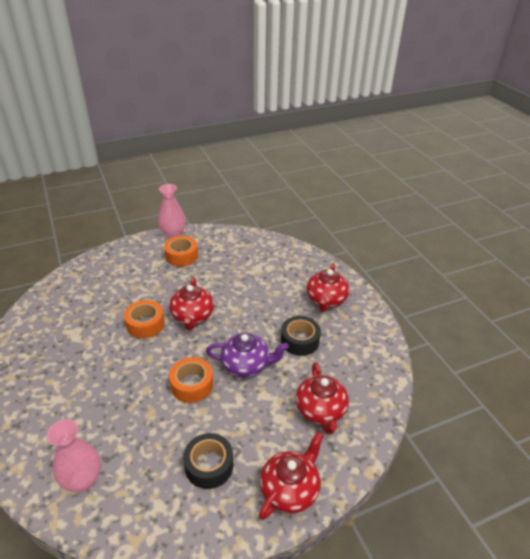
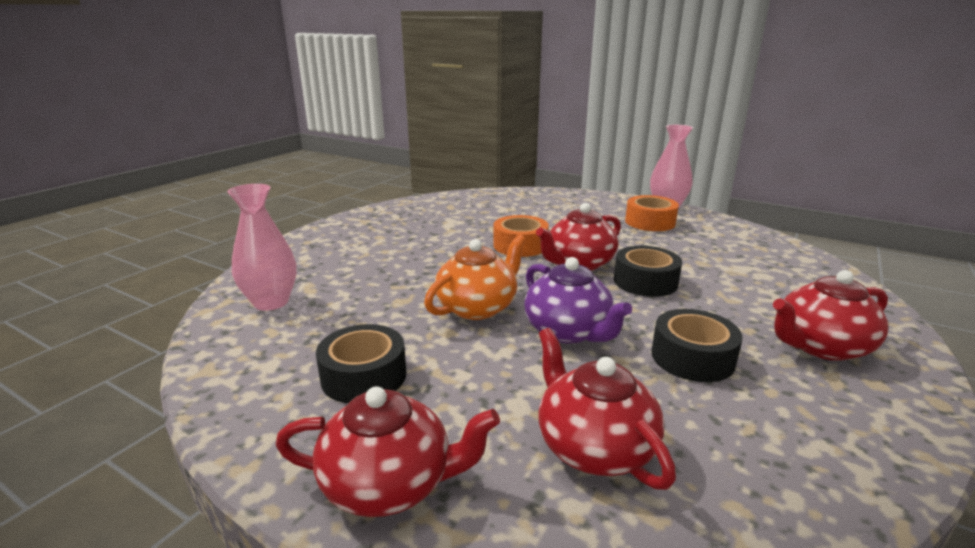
camera: 55 degrees right, 15 degrees down
(192, 385) = (477, 307): orange tape -> orange teapot
(234, 307) = (645, 282): none -> black tape
(320, 411) = (593, 446): red teapot -> red teapot turned 105 degrees clockwise

